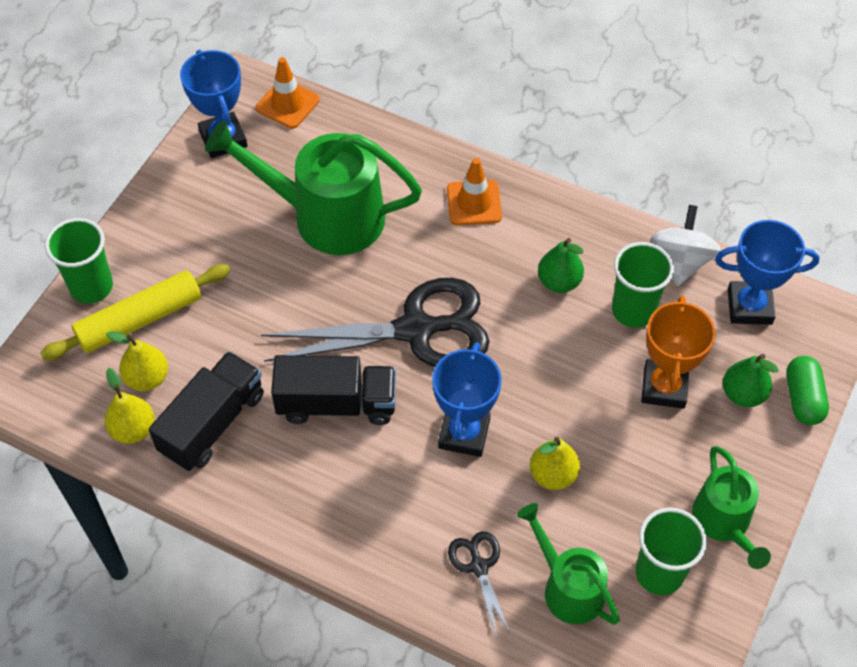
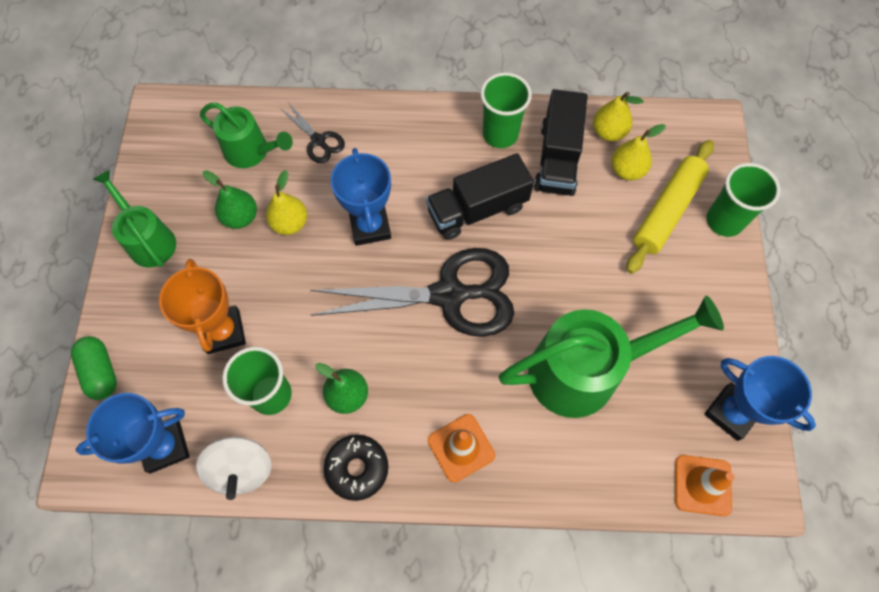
camera: 155 degrees right, 10 degrees up
(415, 330) = (449, 295): black scissors -> black scissors turned 150 degrees counterclockwise
(574, 223) = (357, 468): none -> black donut
(659, 573) = (189, 186): green cup -> green cup (500, 134)
(743, 394) = (154, 354): green pear -> green pear (240, 217)

